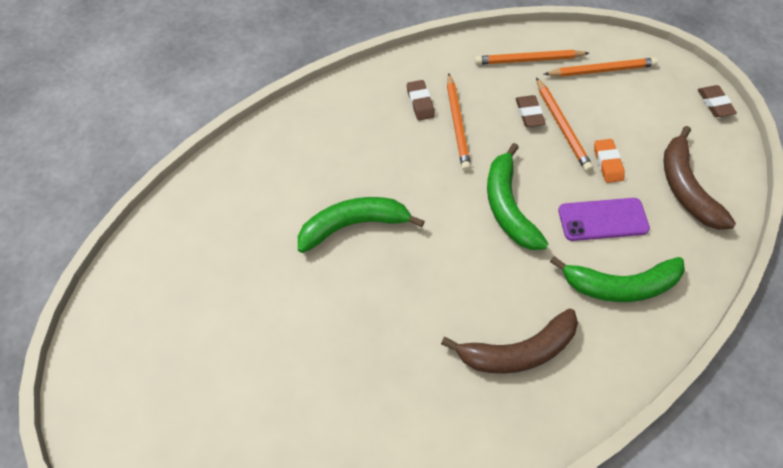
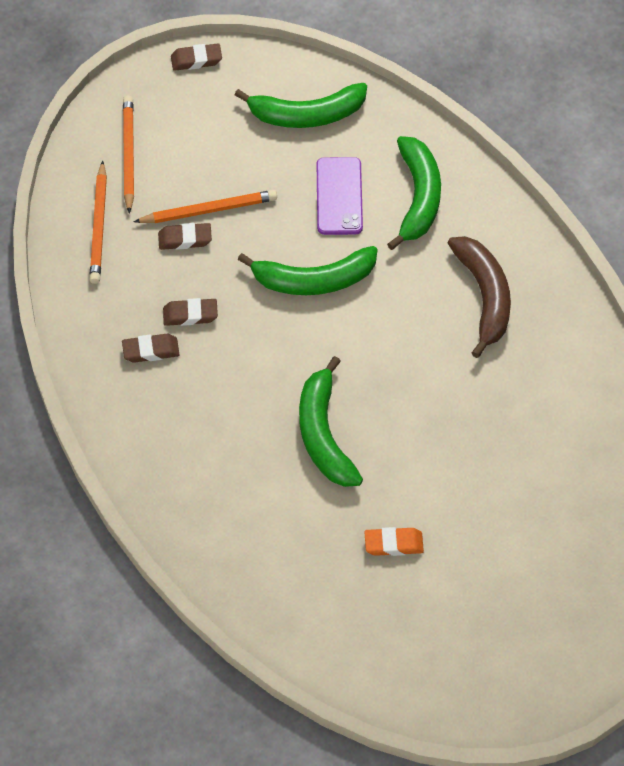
camera: 85 degrees left, 0 degrees up
(457, 124) = (190, 315): orange pencil -> brown eraser
(607, 163) = (266, 177): orange eraser -> orange eraser (393, 544)
(686, 188) = (307, 115): brown banana -> green banana

